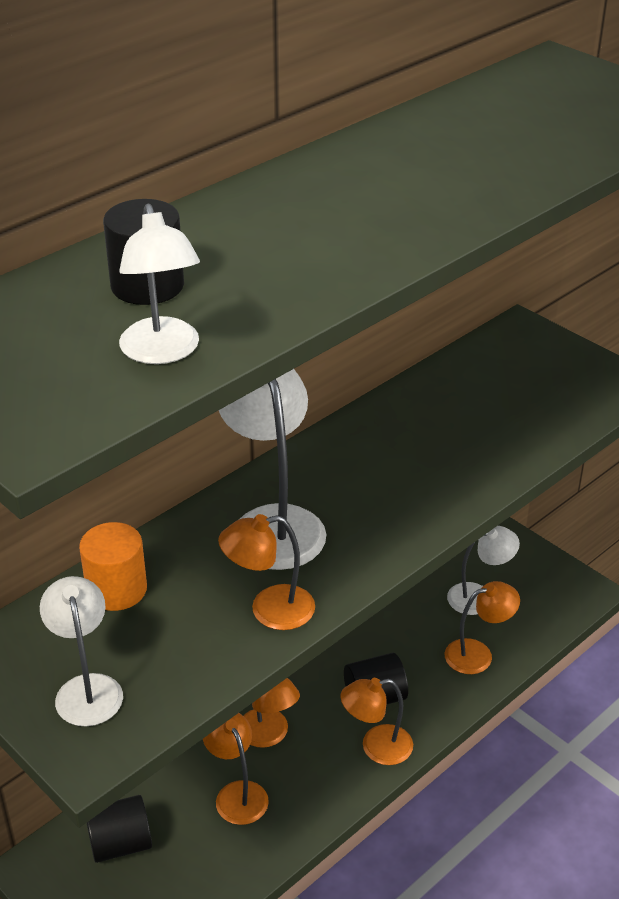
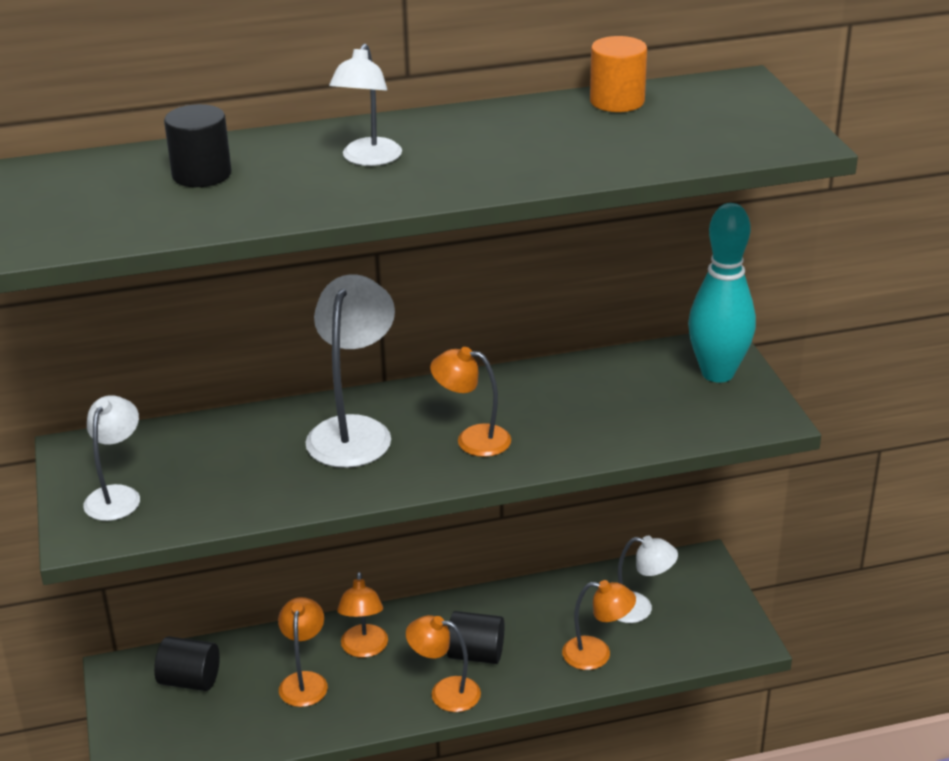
camera: 30 degrees right, 5 degrees down
(116, 589) = (197, 438): orange cylinder -> orange cylinder (617, 101)
(162, 352) = (158, 218): white lamp -> white lamp (368, 159)
(269, 610) = (291, 490): orange lamp -> orange lamp (472, 439)
(543, 354) = (717, 373): none -> turquoise bowling pin

